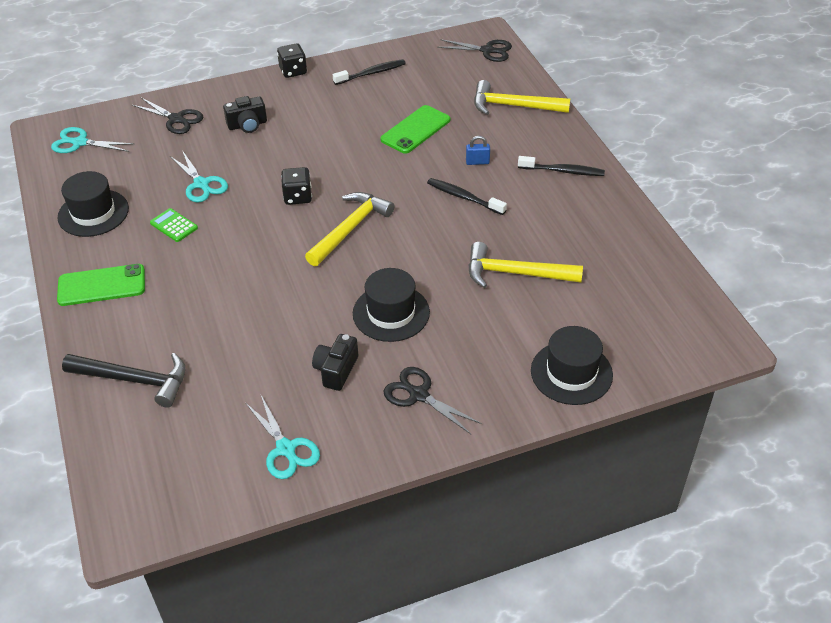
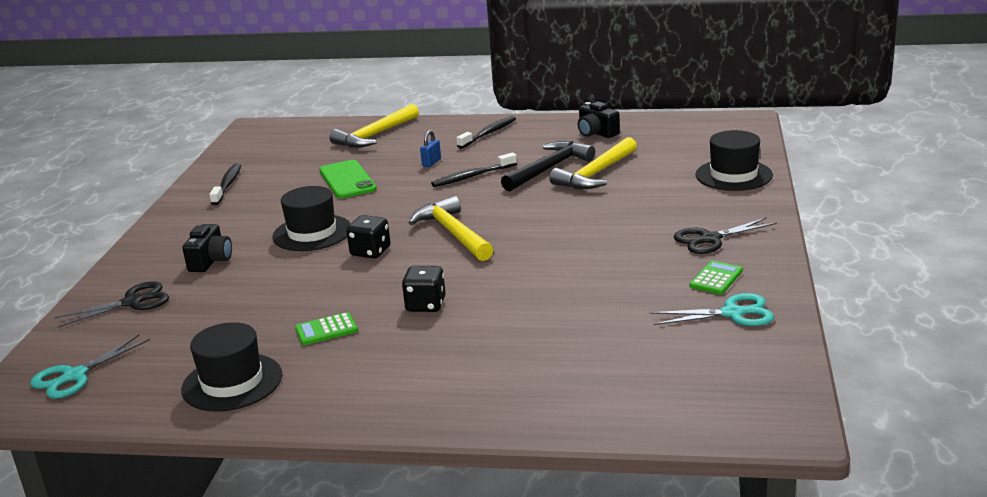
camera: 60 degrees left, 20 degrees down
(101, 285) = (376, 392): green phone -> none
(134, 380) = (561, 389): black hammer -> black hammer (548, 169)
(202, 184) = (276, 302): turquoise scissors -> none
(293, 71) = (157, 222): black dice -> black dice (426, 305)
(336, 370) = (646, 272): black camera -> black camera (596, 133)
(344, 420) = (716, 278): none -> green calculator
(391, 313) = (593, 234): black hat -> black hat (312, 233)
(488, 51) = (279, 131): black scissors -> none

